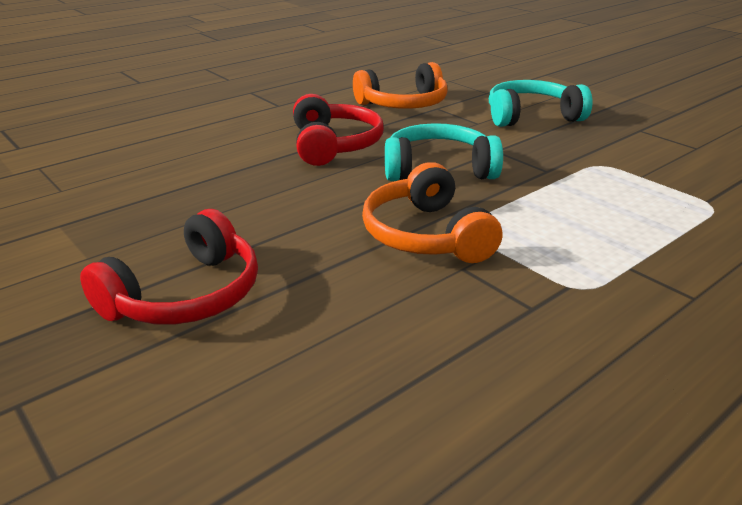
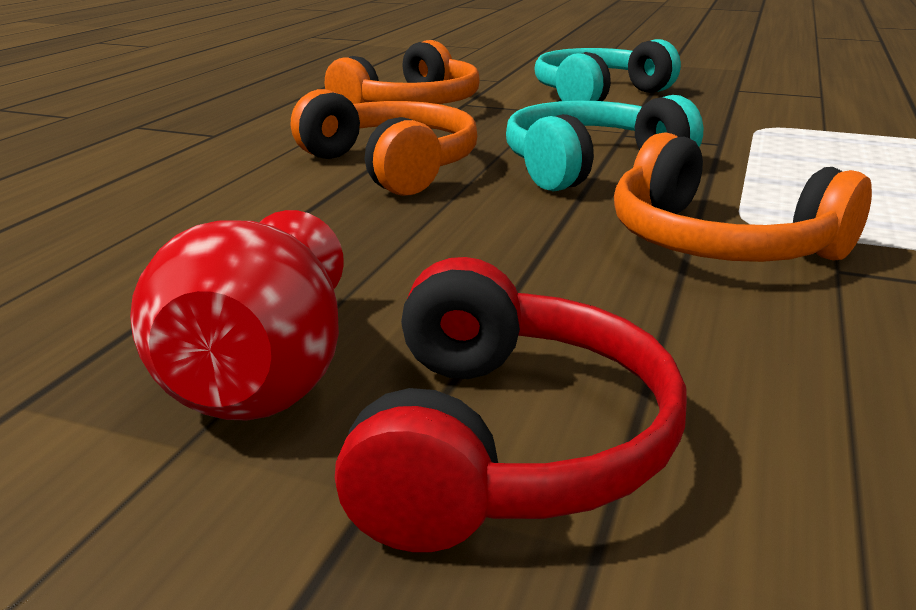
camera: 30 degrees left, 5 degrees down
(143, 239) = (263, 374): none -> red vase
(334, 145) = (391, 166): red headphones -> orange headphones

